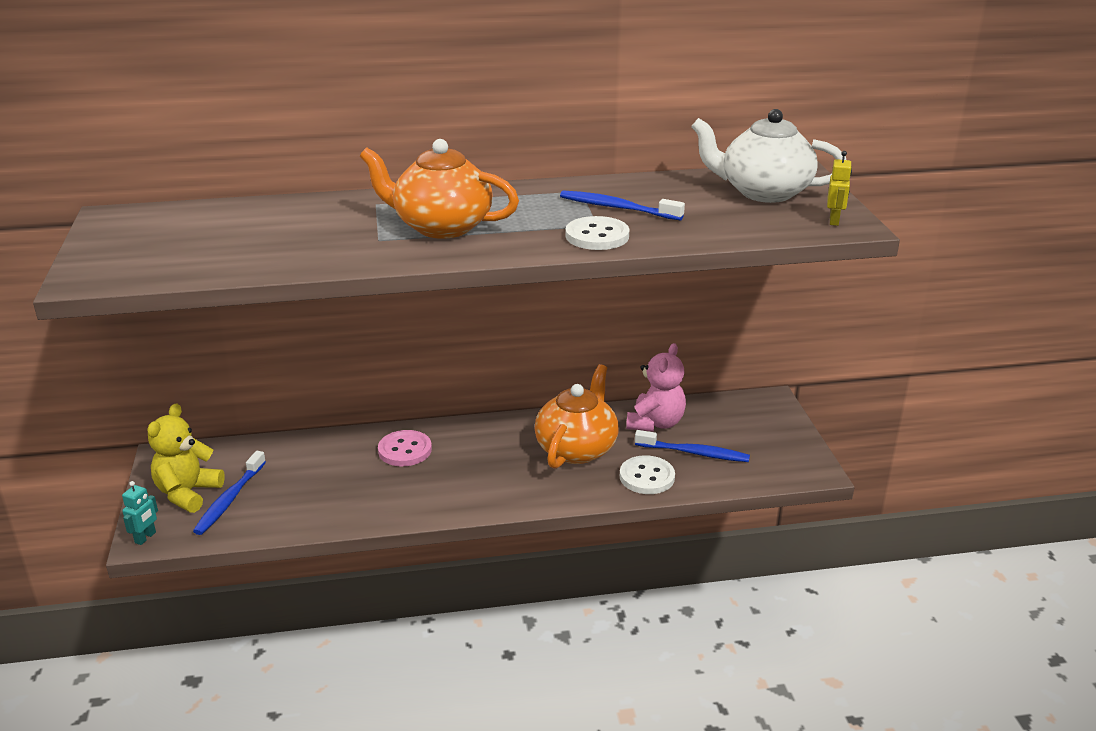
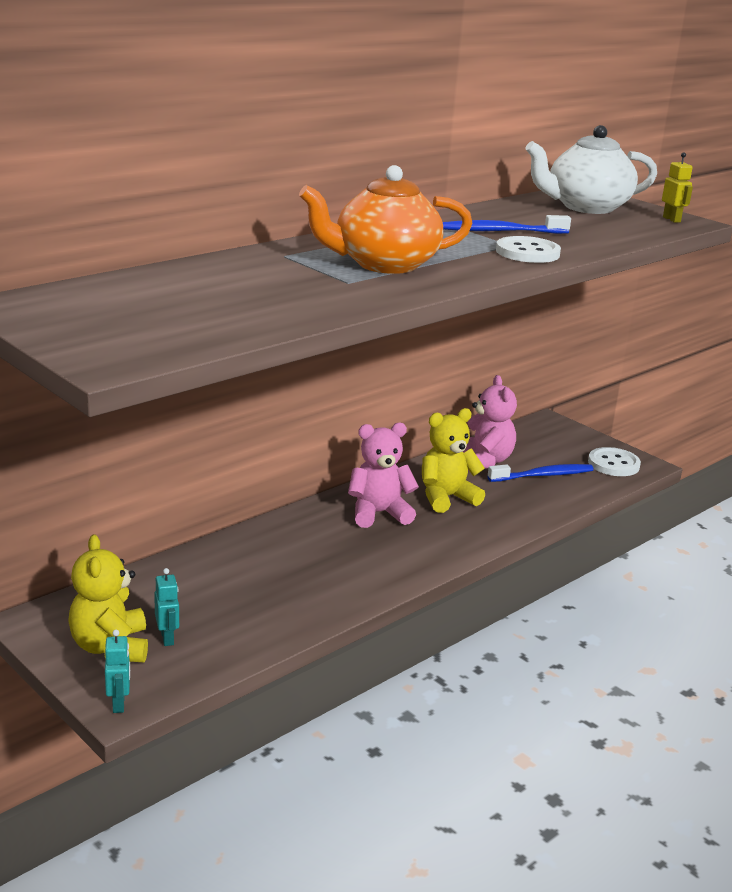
camera: 35 degrees left, 5 degrees down
(230, 499) = (167, 638): blue toothbrush -> turquoise robot
(405, 450) = (292, 542): pink button -> none
(502, 446) = (378, 513): none -> pink teddy bear
(577, 449) = (446, 498): orange teapot -> yellow teddy bear
(647, 477) = (530, 504): white button -> white button (613, 464)

